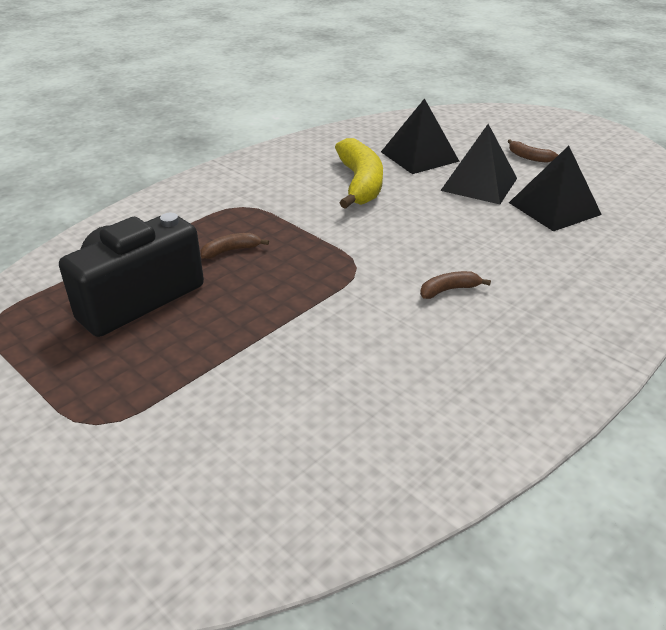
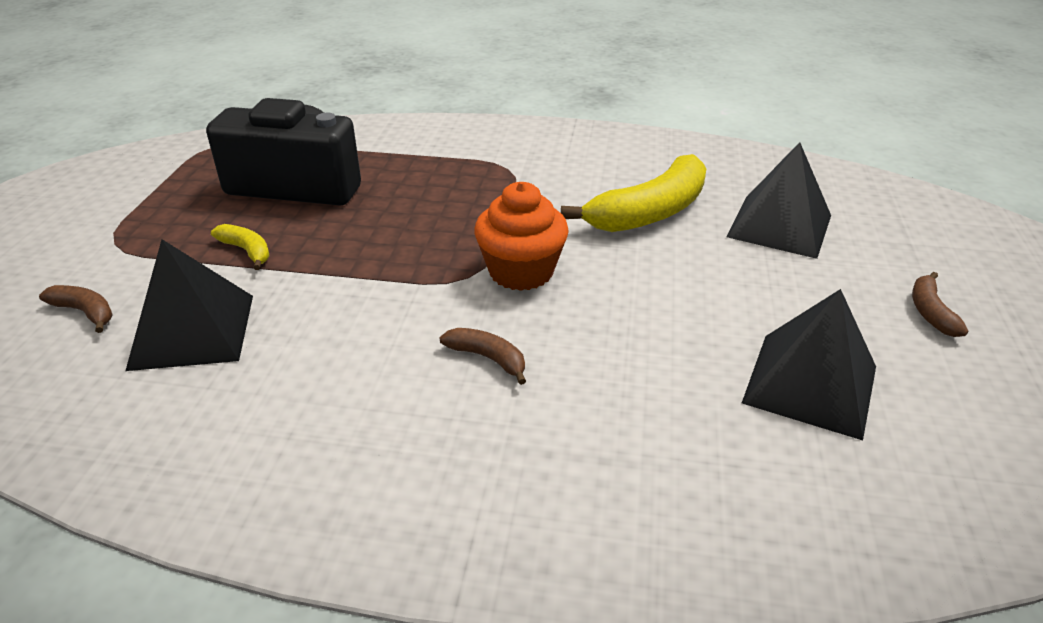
camera: 55 degrees right, 0 degrees up
(207, 350) = (247, 251): none -> yellow banana
(231, 251) = (420, 196): brown banana -> brown banana (85, 312)
(373, 247) = (521, 272): none -> orange cupcake
(479, 184) = (778, 295): black pyramid -> black pyramid (192, 331)

